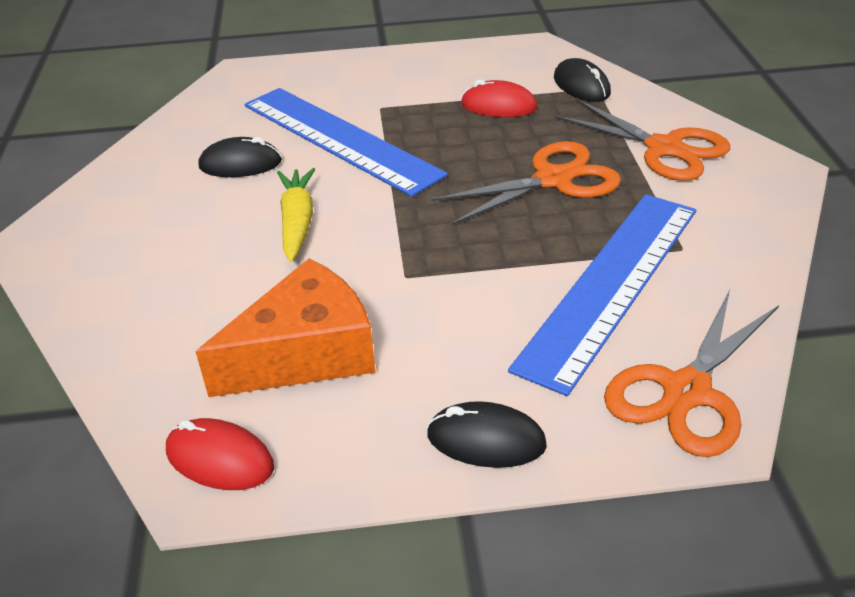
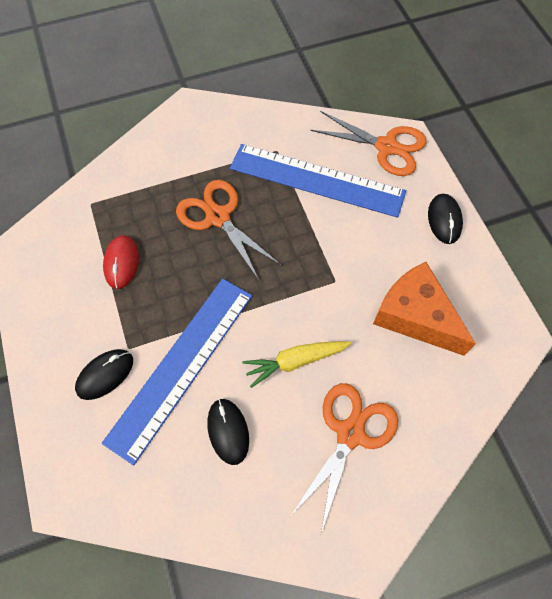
camera: 105 degrees left, 25 degrees up
(220, 459) = (500, 333): red mouse -> none
(581, 86) = (87, 213): black mouse -> black mouse (105, 375)
(664, 148) = (172, 161): orange scissors -> orange scissors (350, 433)

